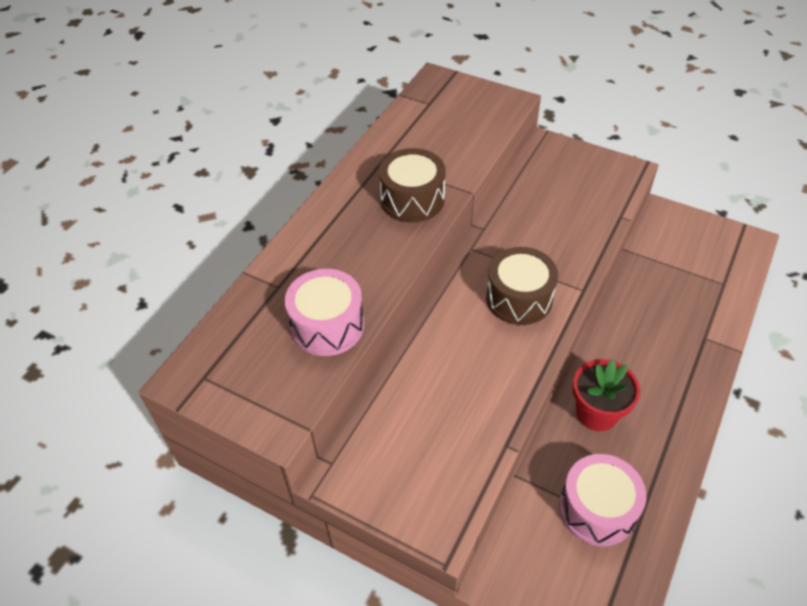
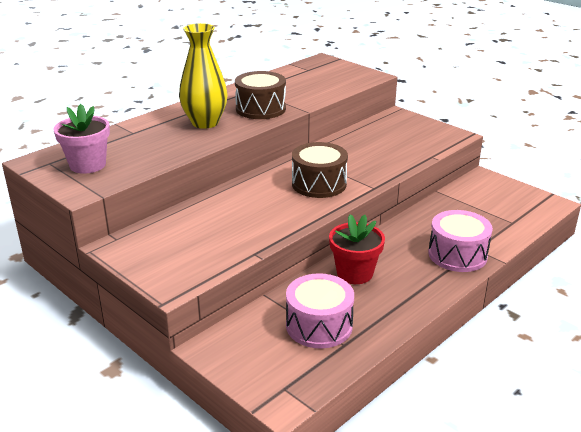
camera: 15 degrees right, 20 degrees down
(256, 369) = (88, 165): none -> pink flower pot
(327, 325) = (153, 154): pink drum -> pink drum (457, 255)
(358, 244) = (205, 123): none -> yellow vase

